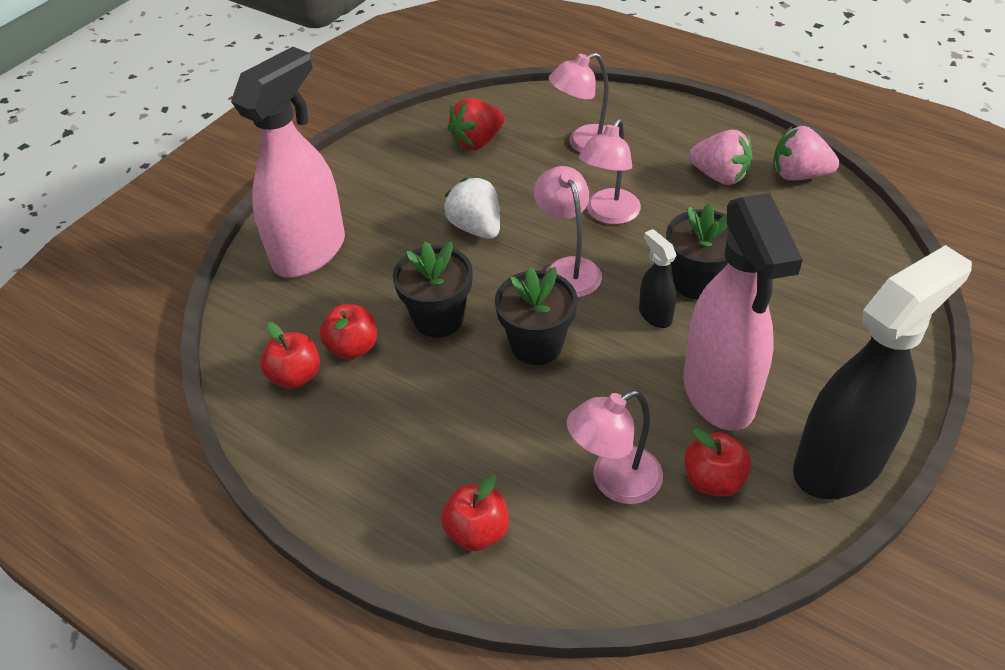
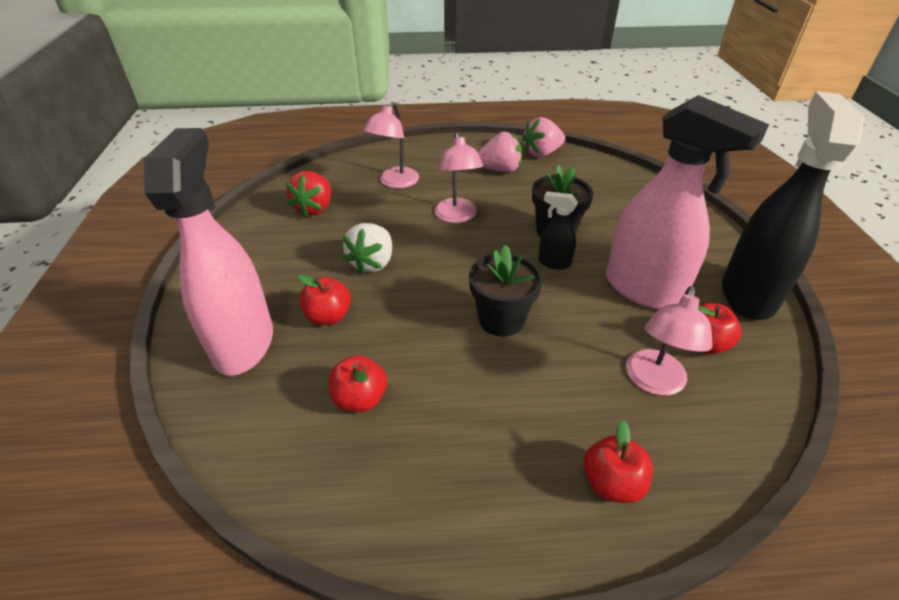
camera: 40 degrees left, 5 degrees down
(295, 376) = (329, 453): red apple -> red apple (328, 316)
(438, 318) = (409, 339): black flower pot -> none
(476, 227) = (372, 263): white strawberry -> white strawberry turned 90 degrees counterclockwise
(567, 269) = (467, 260): pink lamp -> none

